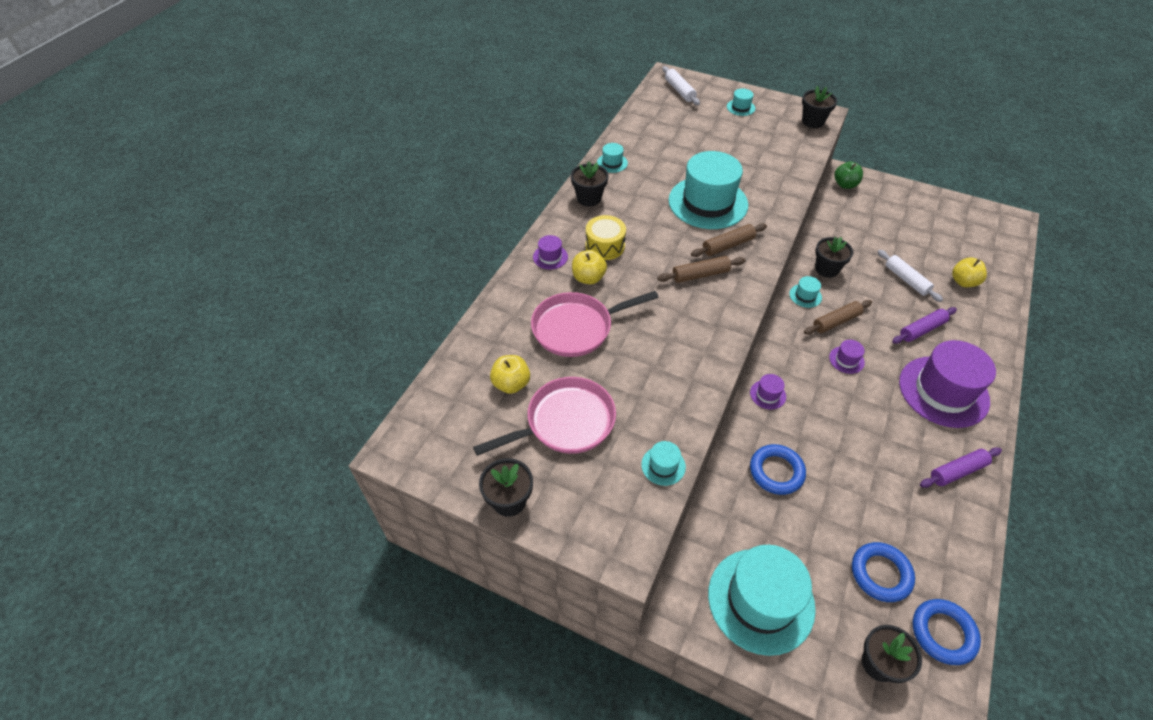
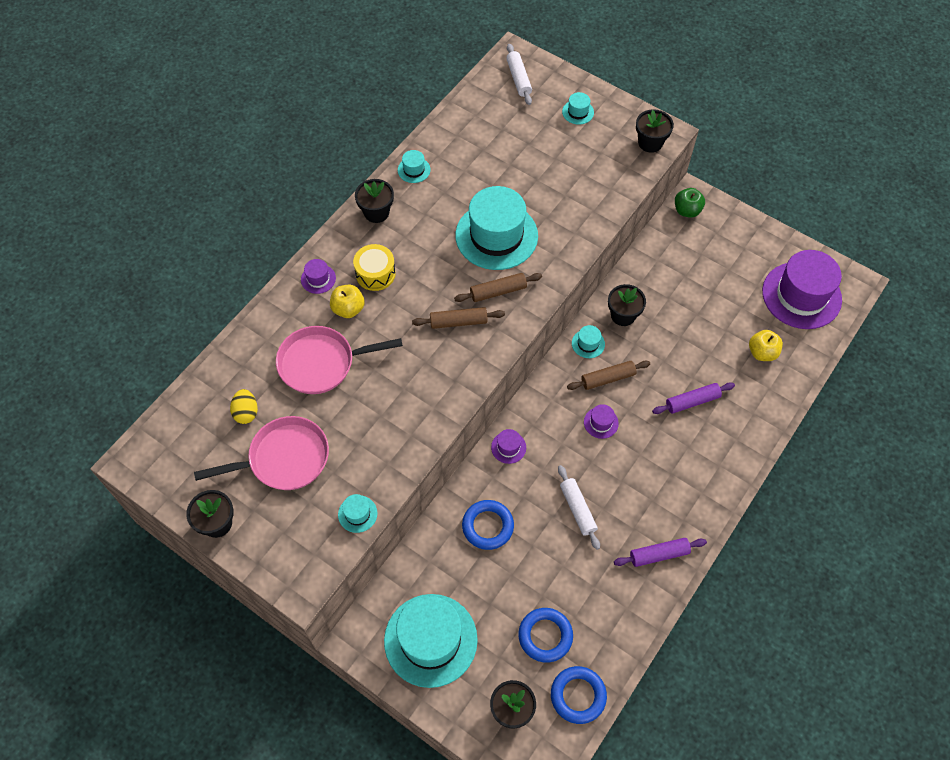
camera: 10 degrees right, 10 degrees up
(511, 384) = (246, 412): yellow apple -> yellow egg
(906, 280) = (702, 341): white rolling pin -> white rolling pin (577, 509)
(943, 391) = (683, 472): purple hat -> purple hat (801, 295)

